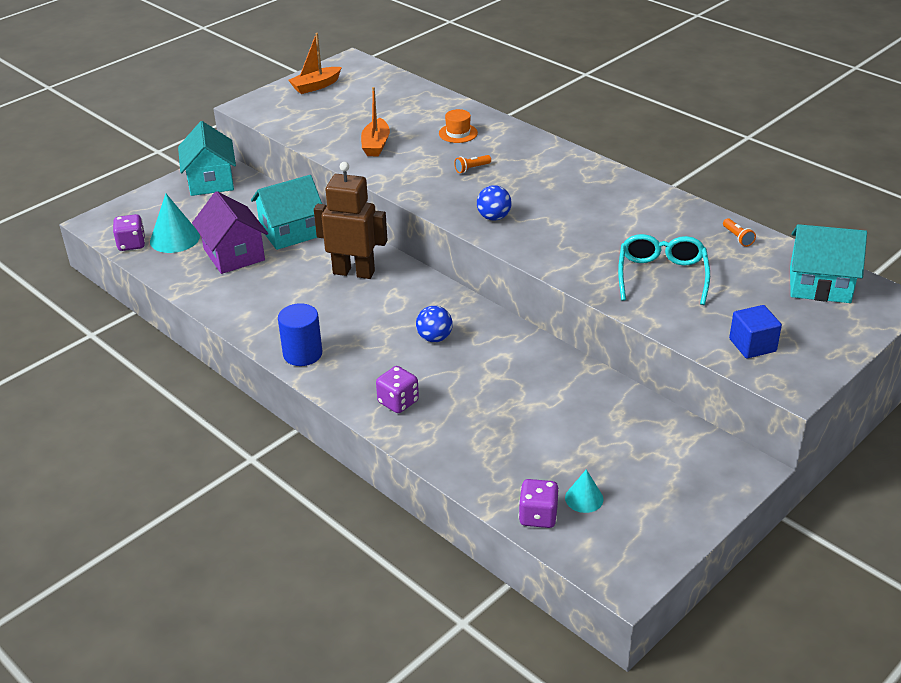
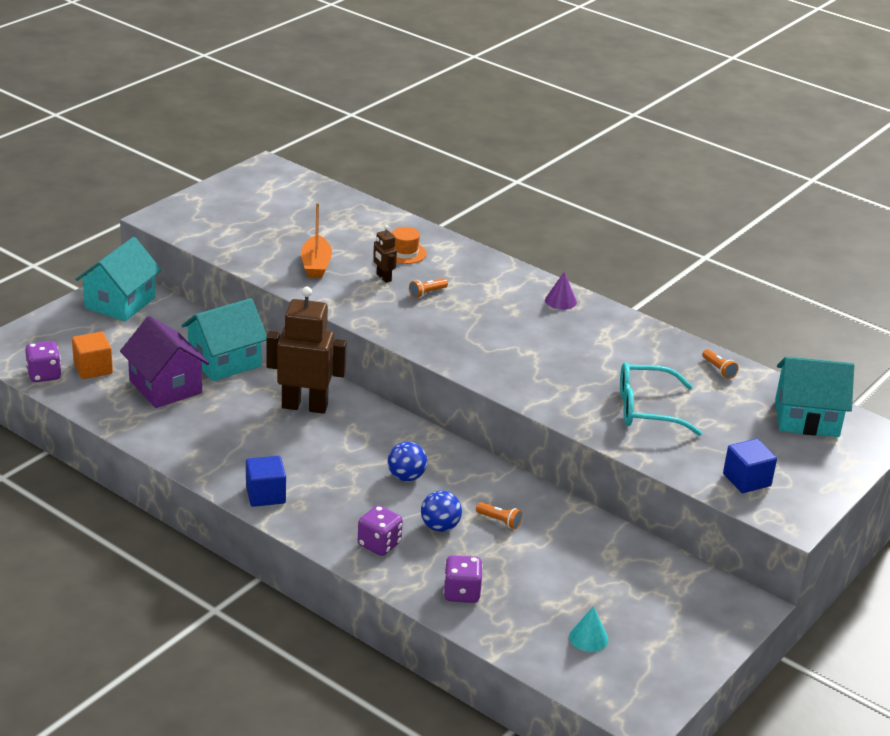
camera: 10 degrees left, 5 degrees down
(175, 238) = (93, 368): turquoise cone -> orange cube
(211, 181) = (120, 303): turquoise house -> turquoise house turned 45 degrees clockwise
(302, 354) = (265, 495): blue cylinder -> blue cube
(316, 86) = (233, 196): orange boat -> none
(434, 155) = (383, 277): none -> brown robot
(494, 217) = (460, 347): blue ball -> blue ball (440, 527)
(515, 381) = (499, 521): none -> orange flashlight
(538, 516) = (544, 656): purple dice -> purple dice (461, 593)
(594, 174) = (560, 301): none -> purple cone
(662, 276) = (646, 409): turquoise glasses -> turquoise glasses turned 90 degrees counterclockwise

